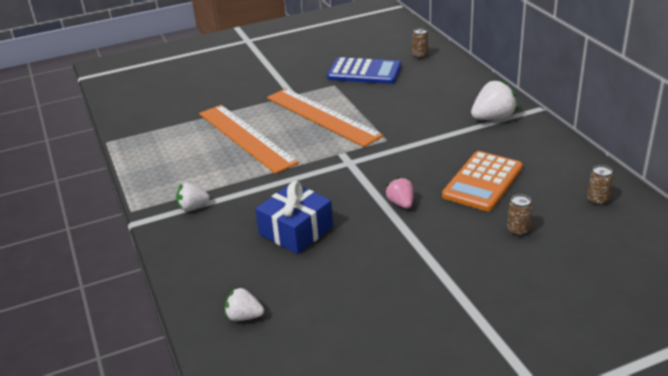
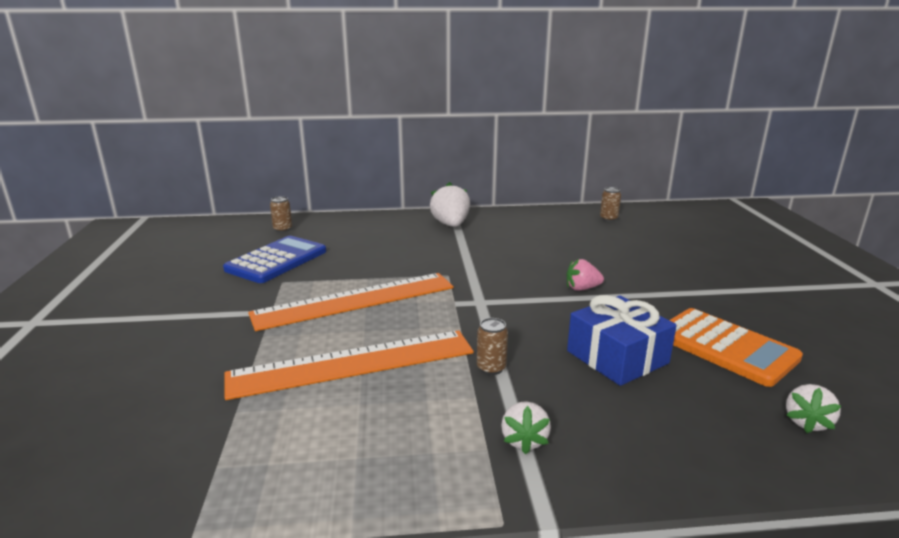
camera: 75 degrees left, 10 degrees down
(482, 182) = (560, 248): orange calculator -> orange calculator (725, 347)
(518, 230) = (644, 250): brown can -> brown can (491, 368)

